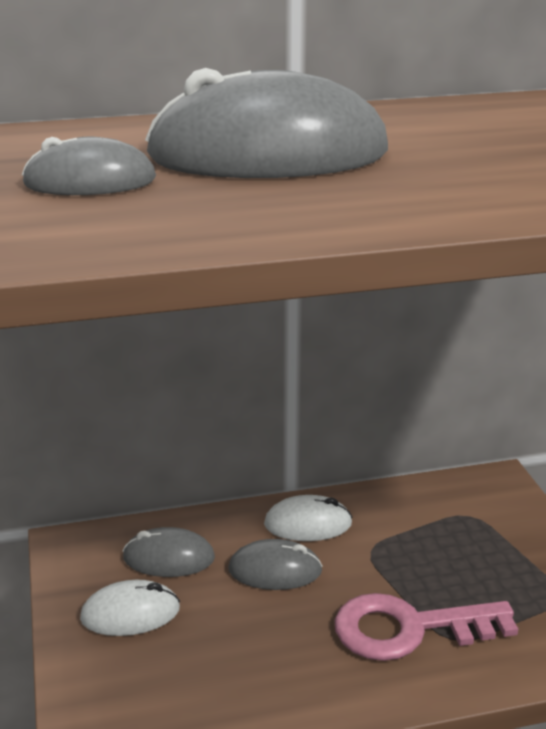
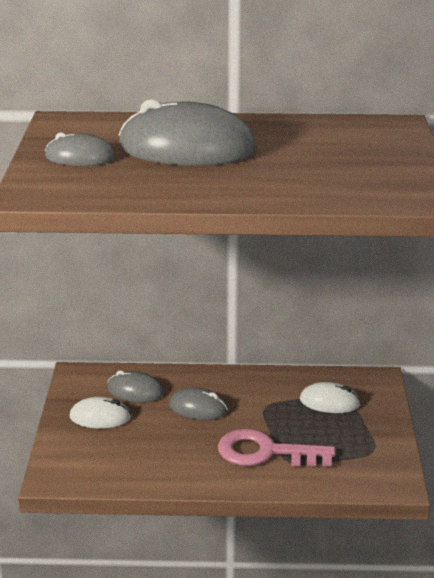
camera: 15 degrees right, 0 degrees up
(308, 524) = (232, 385): white mouse -> white mouse (329, 402)

